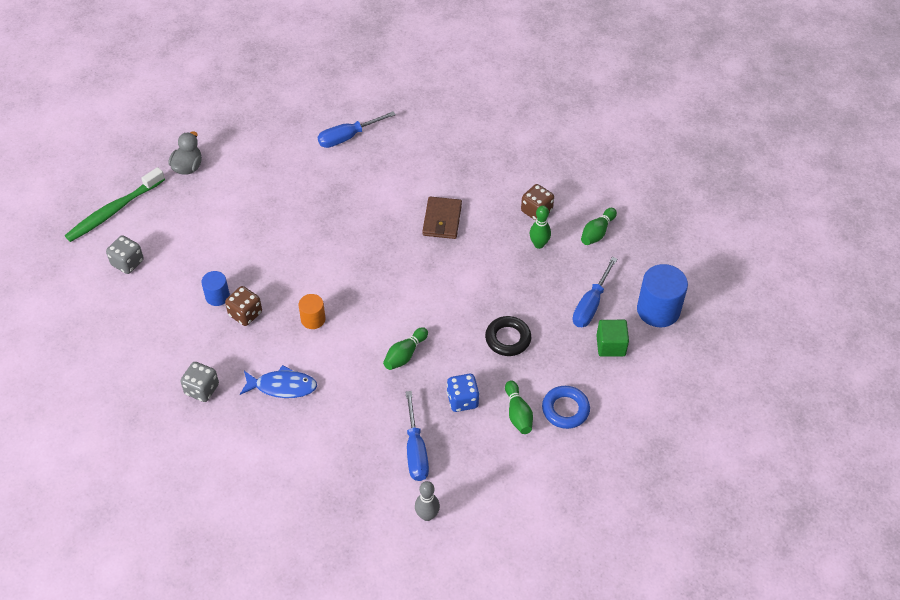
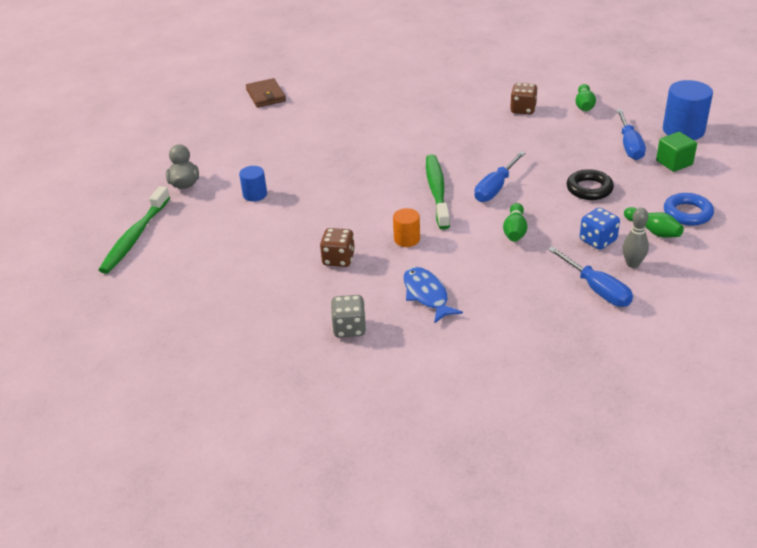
camera: 25 degrees left, 15 degrees down
(127, 263) = (183, 267): grey dice -> none
(217, 296) = (299, 257): blue cylinder -> blue cylinder (255, 194)
(282, 386) = (426, 295): blue fish -> blue fish turned 90 degrees counterclockwise
(347, 137) = (317, 119): blue screwdriver -> blue screwdriver (495, 188)
(379, 277) = (437, 191): none -> green toothbrush
(427, 515) = (659, 329): grey bowling pin -> grey bowling pin (632, 264)
(442, 220) = (452, 139): brown wallet -> brown wallet (266, 95)
(539, 244) = (547, 127): green bowling pin -> none

